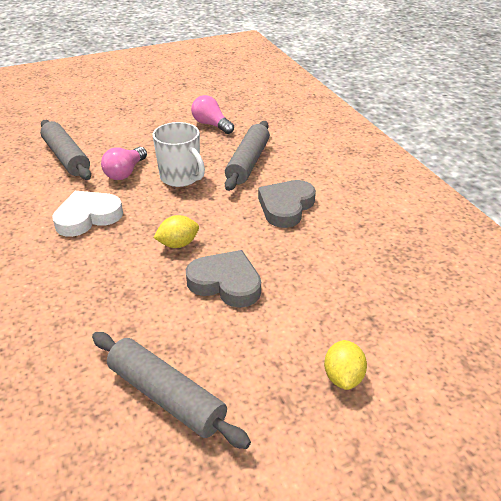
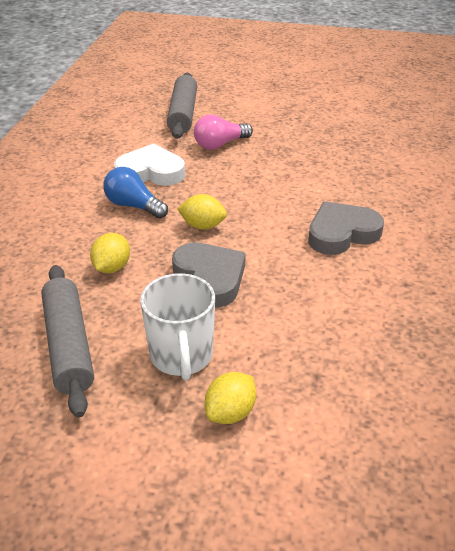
camera: 35 degrees right, 0 degrees up
(102, 252) = (134, 206): none -> blue light bulb
(136, 312) = (112, 267): none -> yellow lemon
(181, 177) = (266, 167): white mug -> white mug (181, 356)
(211, 125) = (347, 126): pink light bulb -> none
(248, 162) = (347, 176): grey rolling pin -> none

